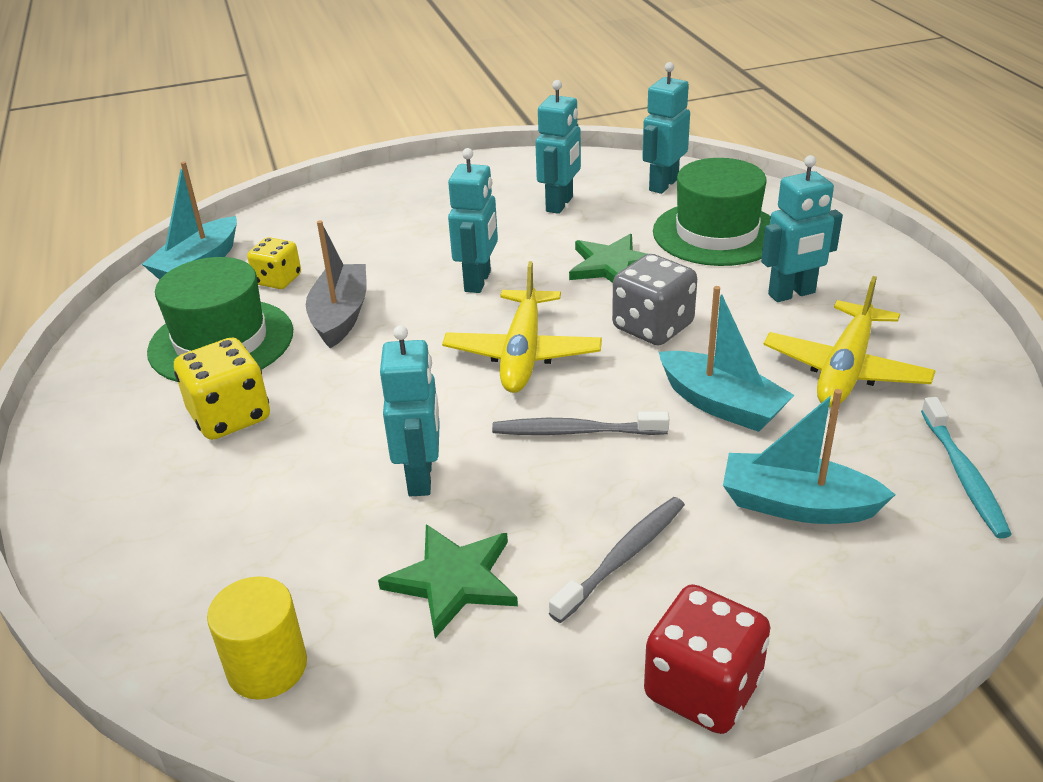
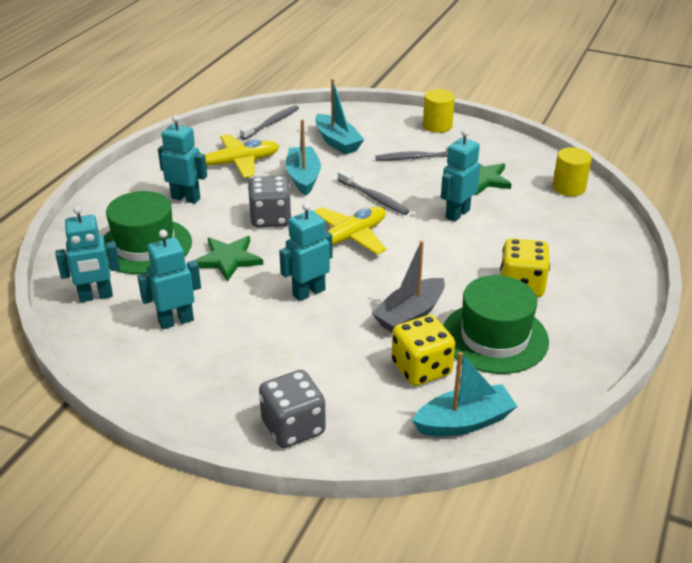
camera: 140 degrees left, 0 degrees up
(278, 280) = (421, 369): yellow dice -> yellow dice, size x1.53
(347, 199) = (293, 427): none -> grey dice
(702, 688) = (437, 126): red dice -> yellow cylinder
(963, 475) = (272, 123): turquoise toothbrush -> grey toothbrush

